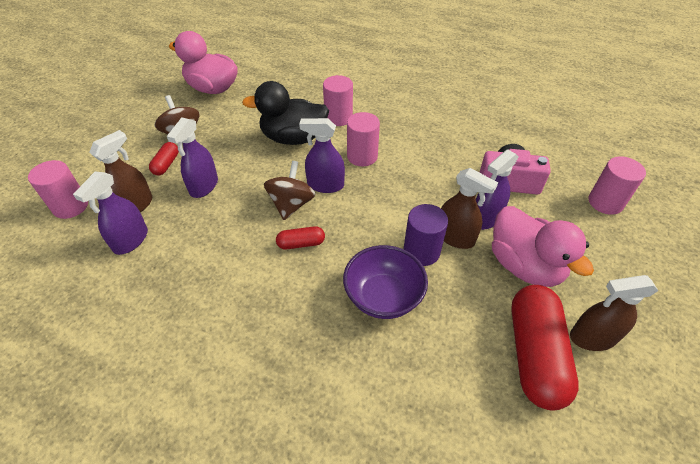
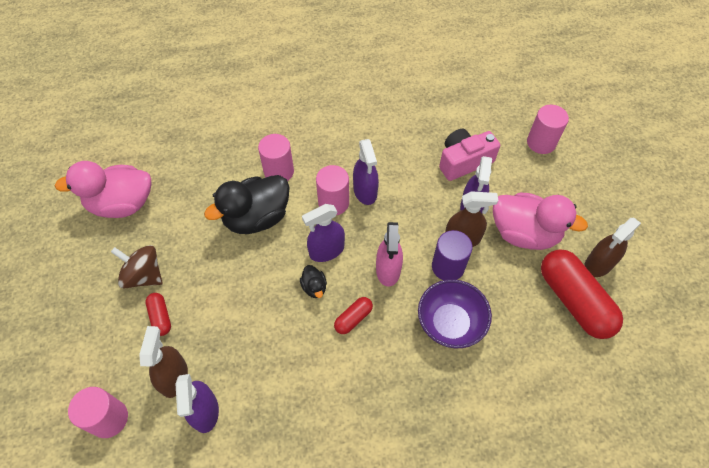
camera: 35 degrees left, 10 degrees up
(204, 186) = (220, 317): purple spray bottle -> purple spray bottle (365, 191)
(291, 204) = (314, 287): brown spinning top -> black duck
(364, 225) = (388, 270): none -> pink spray bottle

